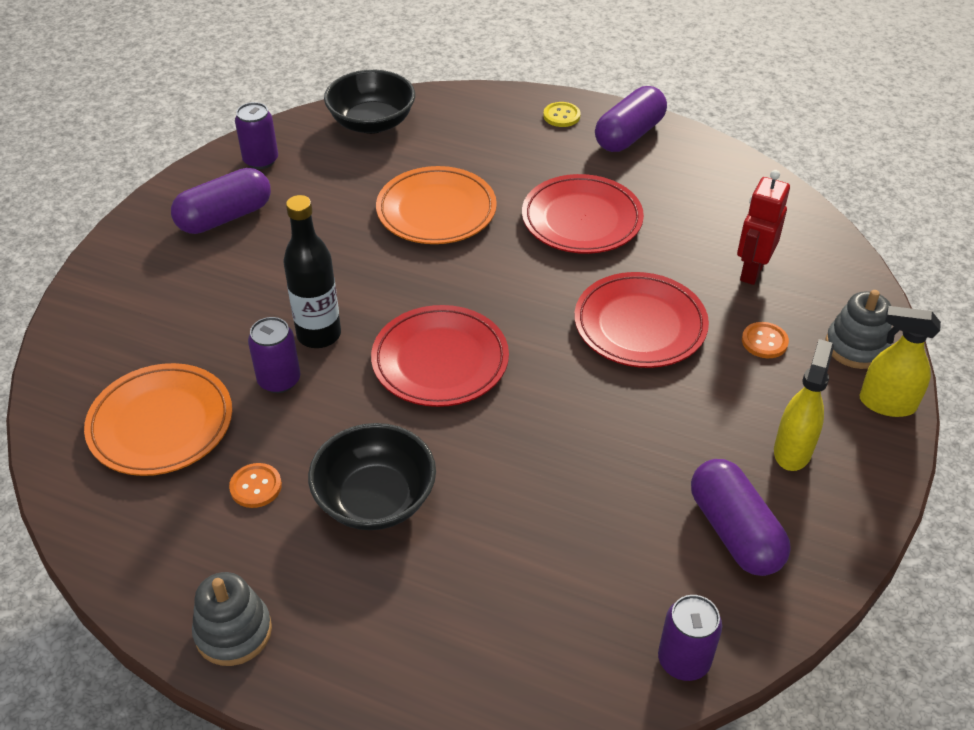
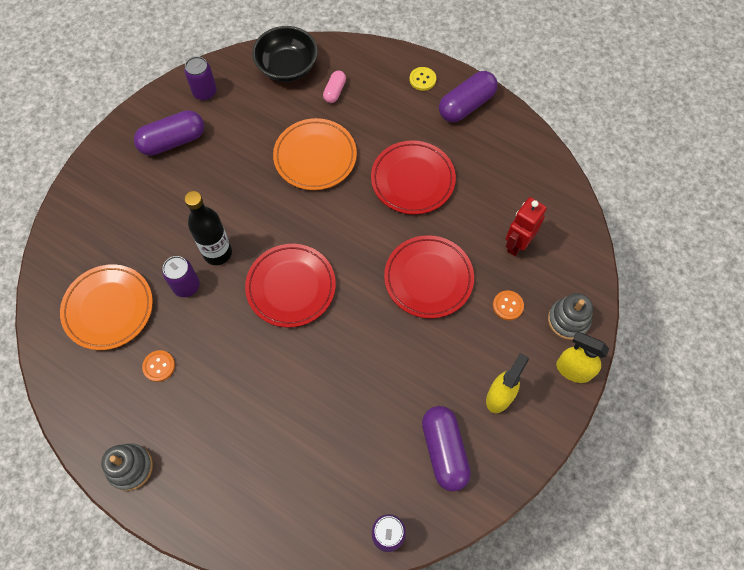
camera: 10 degrees right, 20 degrees up
(375, 499) = (229, 388): black bowl -> none
(445, 140) = (335, 91): none -> pink capsule

